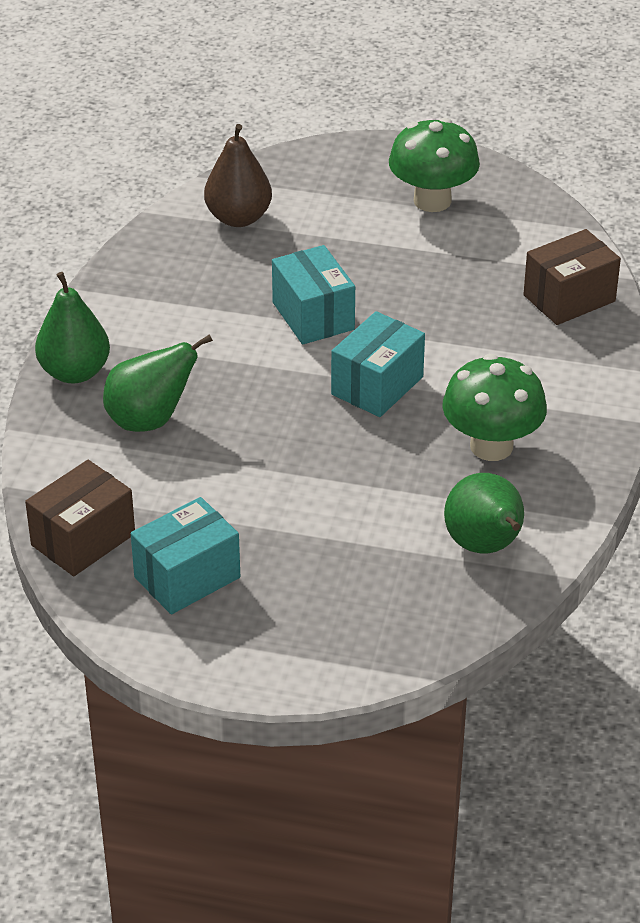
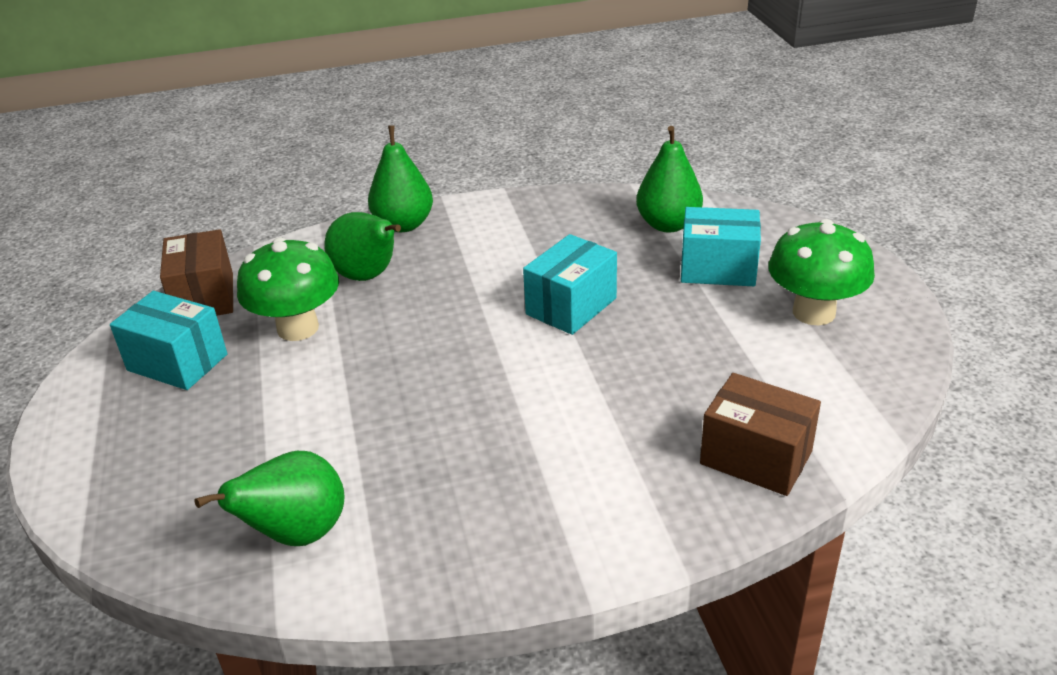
camera: 65 degrees right, 5 degrees down
(83, 539) = (204, 297): brown box -> brown box turned 60 degrees clockwise
(238, 218) = (668, 224): brown pear -> green pear
(377, 385) = (501, 376): turquoise box -> turquoise box (718, 269)
(491, 446) = (460, 483): green mushroom -> green mushroom (298, 328)

